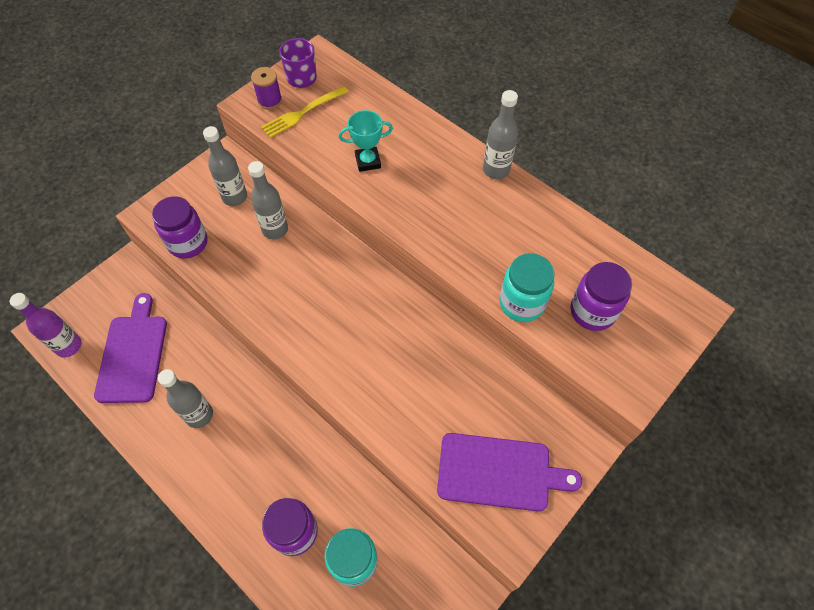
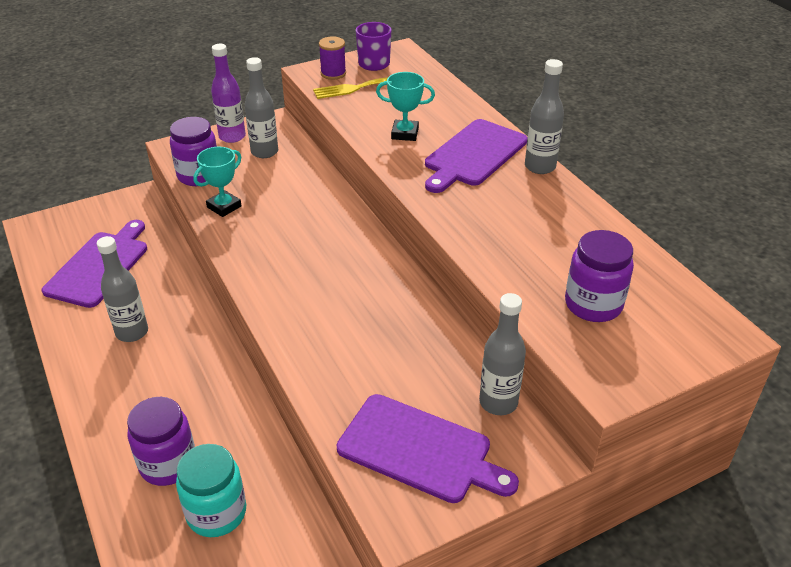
camera: 20 degrees right, 20 degrees down
(68, 346) = (45, 244): purple bottle -> purple bottle (232, 137)
(229, 273) = (224, 207): none -> turquoise trophy
(275, 229) = (289, 184): grey bottle -> grey bottle (498, 402)
(437, 171) = (473, 155): none -> purple cutting board
(521, 303) = (511, 278): turquoise jar -> none

